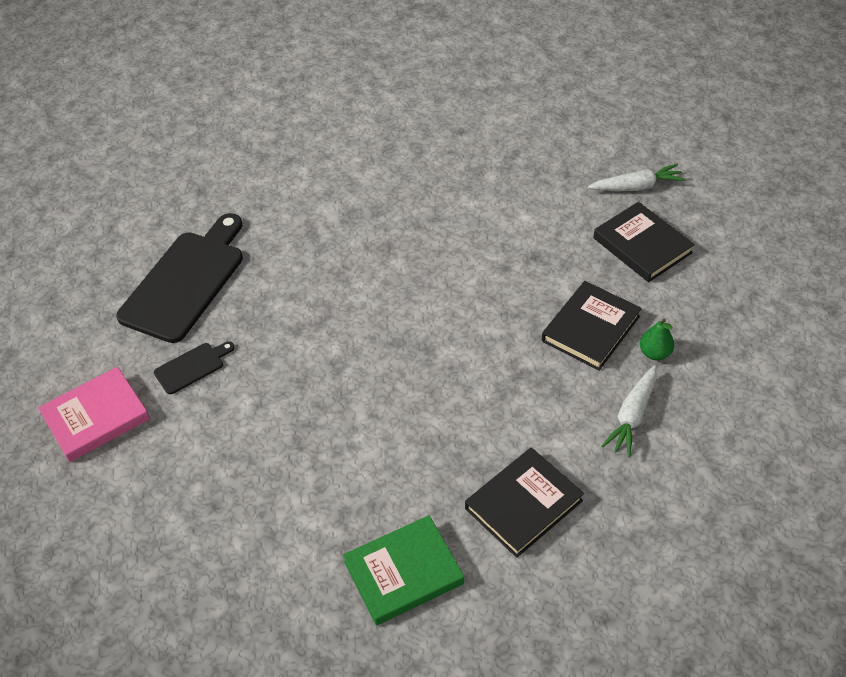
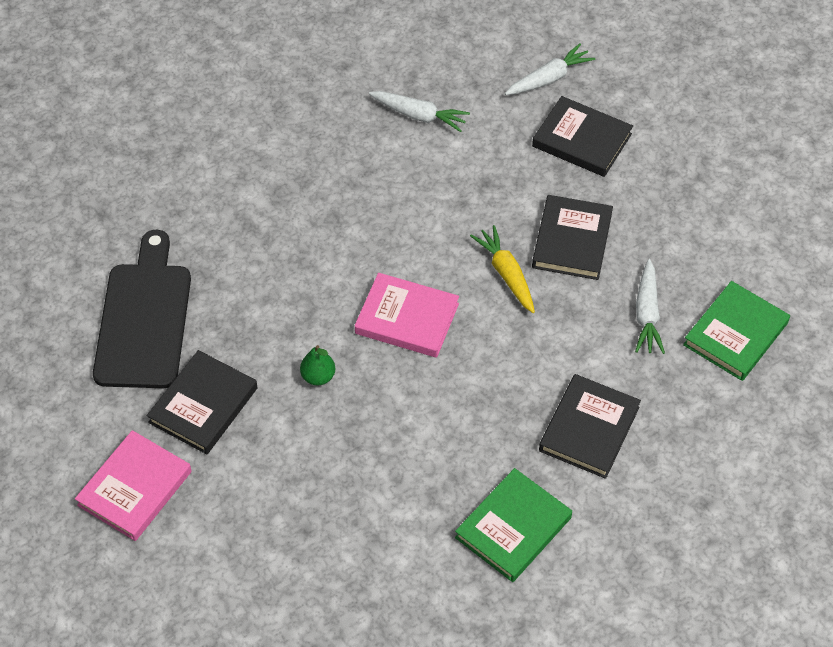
camera: 25 degrees left, 5 degrees up
(192, 367) = (203, 405): black cutting board -> black book
(405, 350) = (407, 318): none -> pink book
(504, 186) = (419, 115): none -> white carrot
(514, 339) = (506, 274): none -> yellow carrot
(654, 353) = (640, 246): green pear -> green pear (318, 376)
(713, 463) = (735, 334): none -> green book

